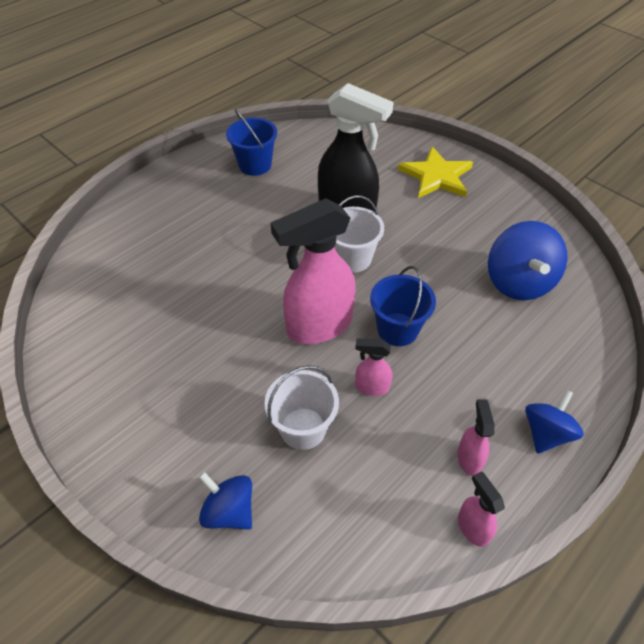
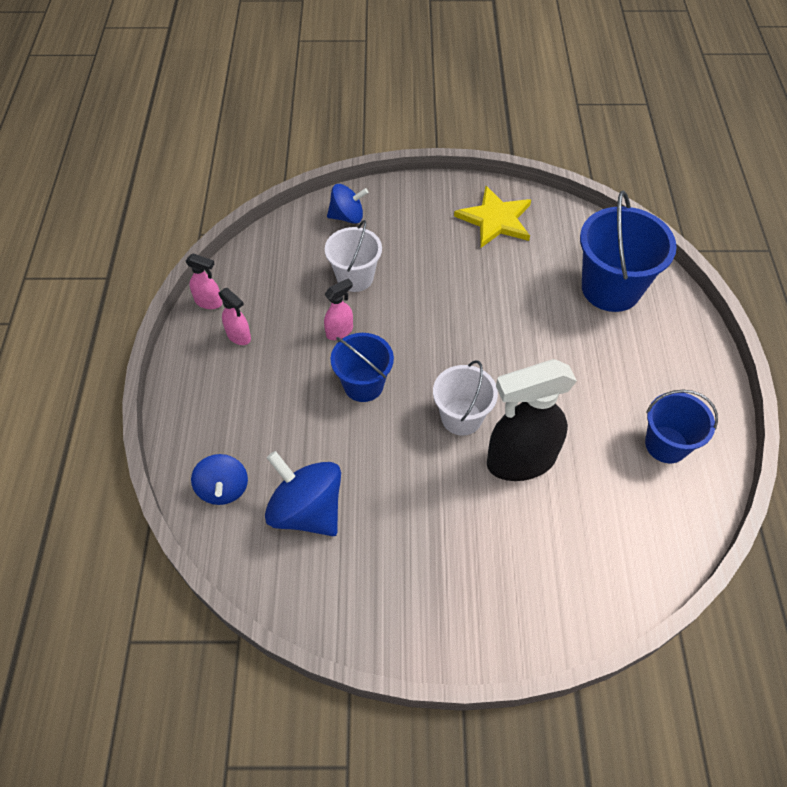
camera: 135 degrees right, 5 degrees up
(135, 255) = (611, 288): none -> blue bucket
(318, 326) = (420, 342): pink spray bottle -> none
(436, 176) = (496, 590): yellow star -> yellow star (495, 220)
(546, 433) = (199, 390): blue spinning top -> blue spinning top (223, 489)

